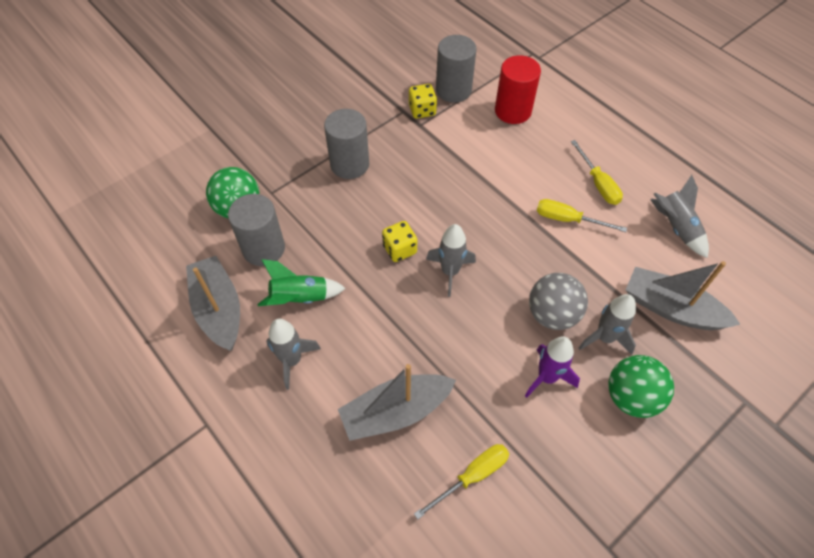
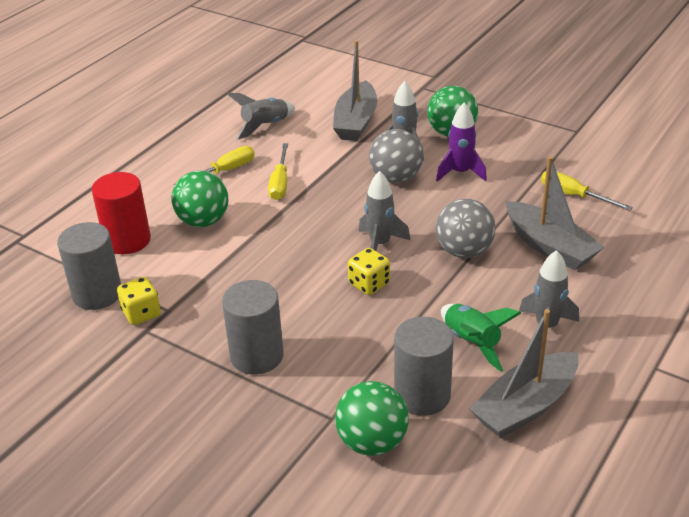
camera: 105 degrees left, 20 degrees down
(416, 334) = (464, 251): none -> grey ball
(524, 158) = (203, 221): none -> green ball

